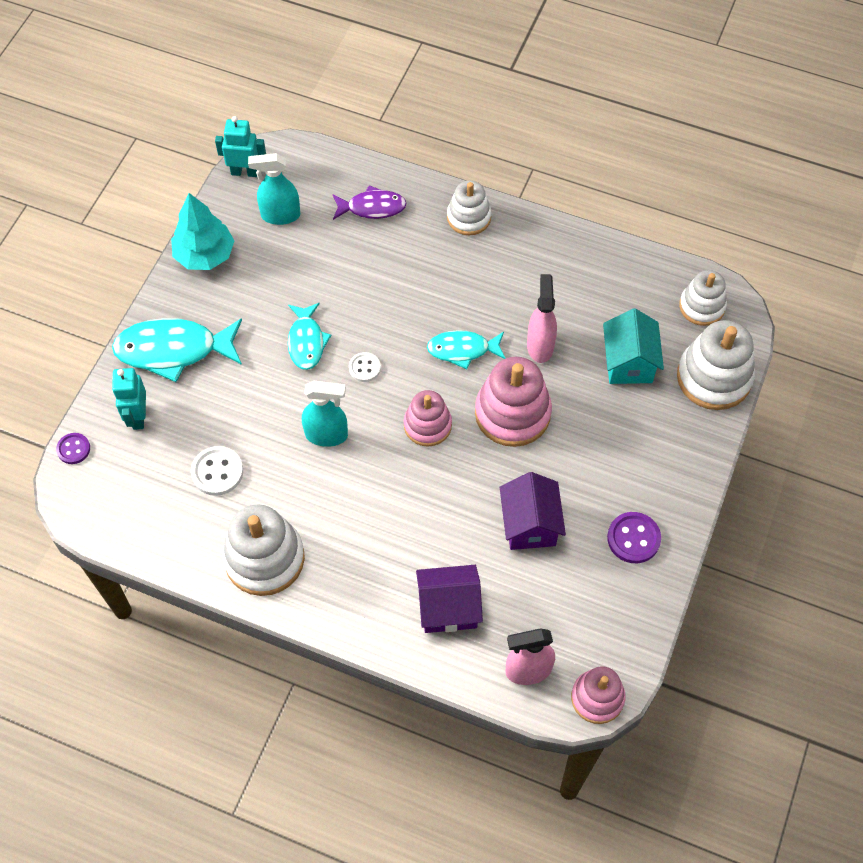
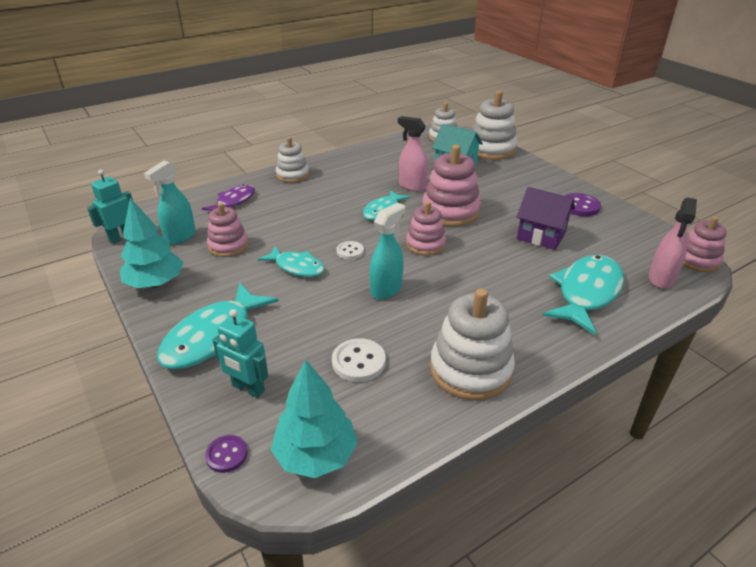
camera: 55 degrees left, 25 degrees down
(108, 503) = (315, 455): none -> turquoise tree
(296, 263) = (228, 246): none -> pink stacking toy
(448, 608) = (586, 293): purple house -> turquoise fish

